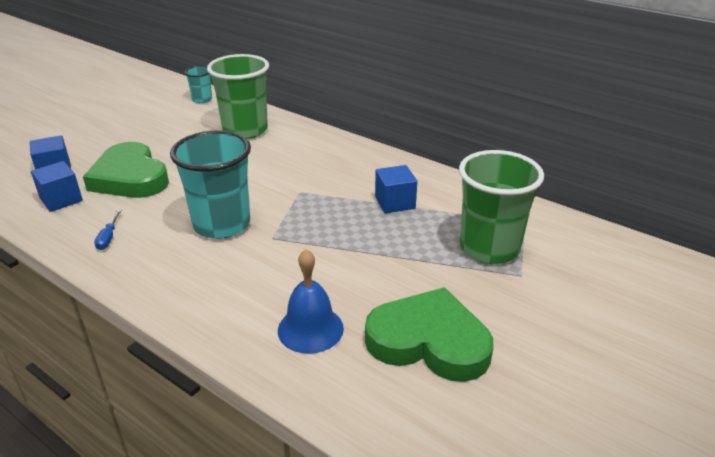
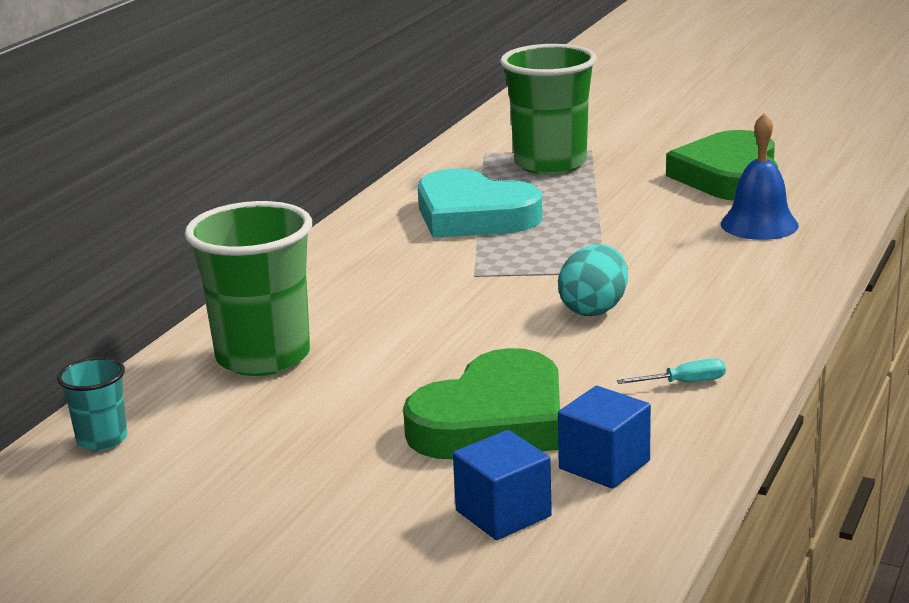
camera: 100 degrees left, 10 degrees down
(108, 237) = (684, 383): blue screwdriver -> turquoise screwdriver
(222, 224) = (594, 309): turquoise cup -> turquoise egg
(395, 202) = (473, 215): blue cube -> turquoise heart

